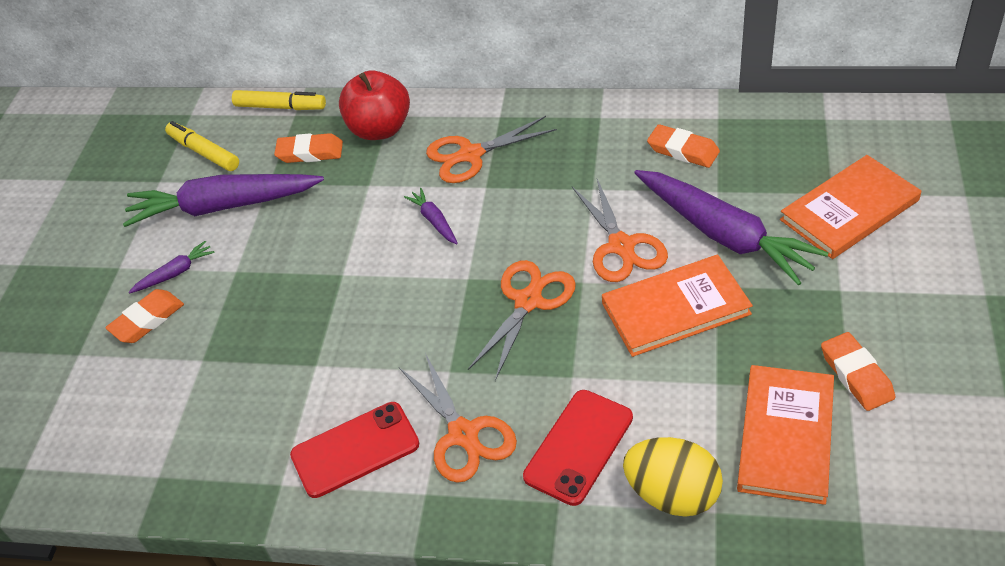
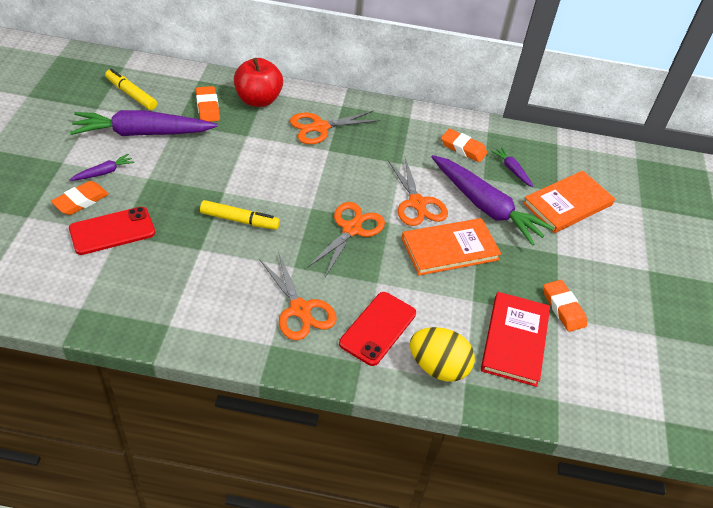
camera: 10 degrees left, 0 degrees up
(280, 107) = (189, 73): yellow marker -> yellow marker (239, 220)
(310, 152) = (207, 107): orange eraser -> orange eraser turned 75 degrees clockwise
(355, 450) = (224, 309): red phone -> red phone (112, 231)
(434, 221) = (291, 166): purple carrot -> purple carrot (512, 170)
(786, 436) = (515, 340): orange book -> red book

